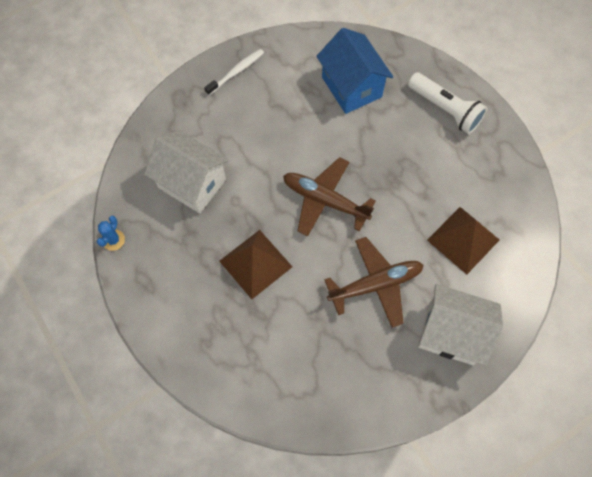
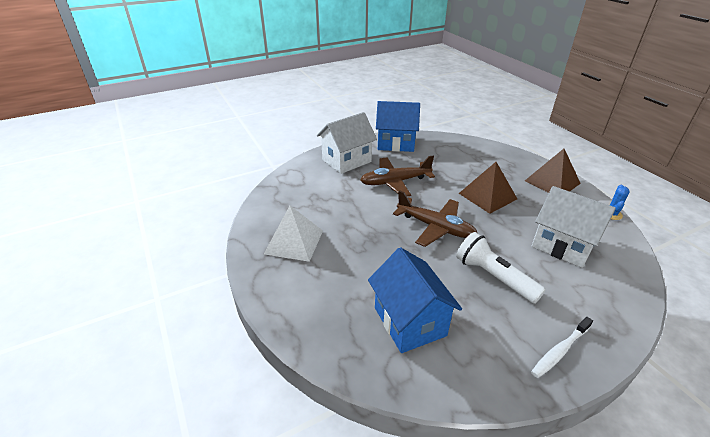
camera: 175 degrees left, 30 degrees down
(381, 395) = (396, 143): none -> blue house
(445, 109) = (306, 290): white flashlight -> white flashlight (494, 277)
(451, 333) = (346, 161): white house -> white house turned 60 degrees counterclockwise
(463, 240) = (323, 199): brown pyramid -> brown pyramid (552, 182)
(475, 166) = (294, 242): none -> white pyramid

